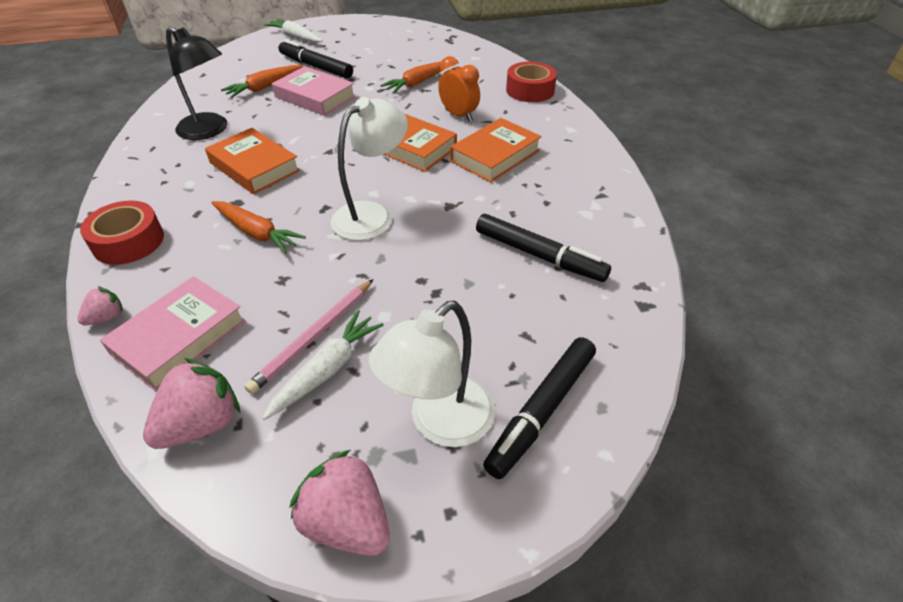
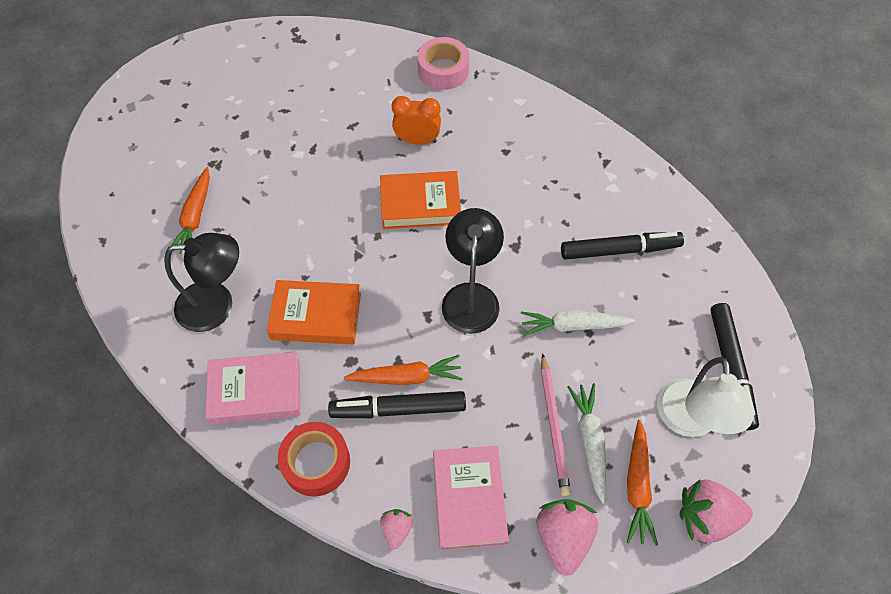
camera: 40 degrees left, 15 degrees up
(296, 37) = (131, 125): white carrot -> white carrot (573, 326)
(315, 97) = (262, 198): pink book -> pink book (256, 391)
(316, 67) = (210, 157): black marker -> black marker (398, 409)
(372, 215) = (471, 296): white lamp -> black lamp
(418, 83) = (336, 119): orange carrot -> orange carrot (637, 486)
(495, 156) = (494, 170): orange book -> none
(530, 90) = (443, 70): red tape -> pink tape

